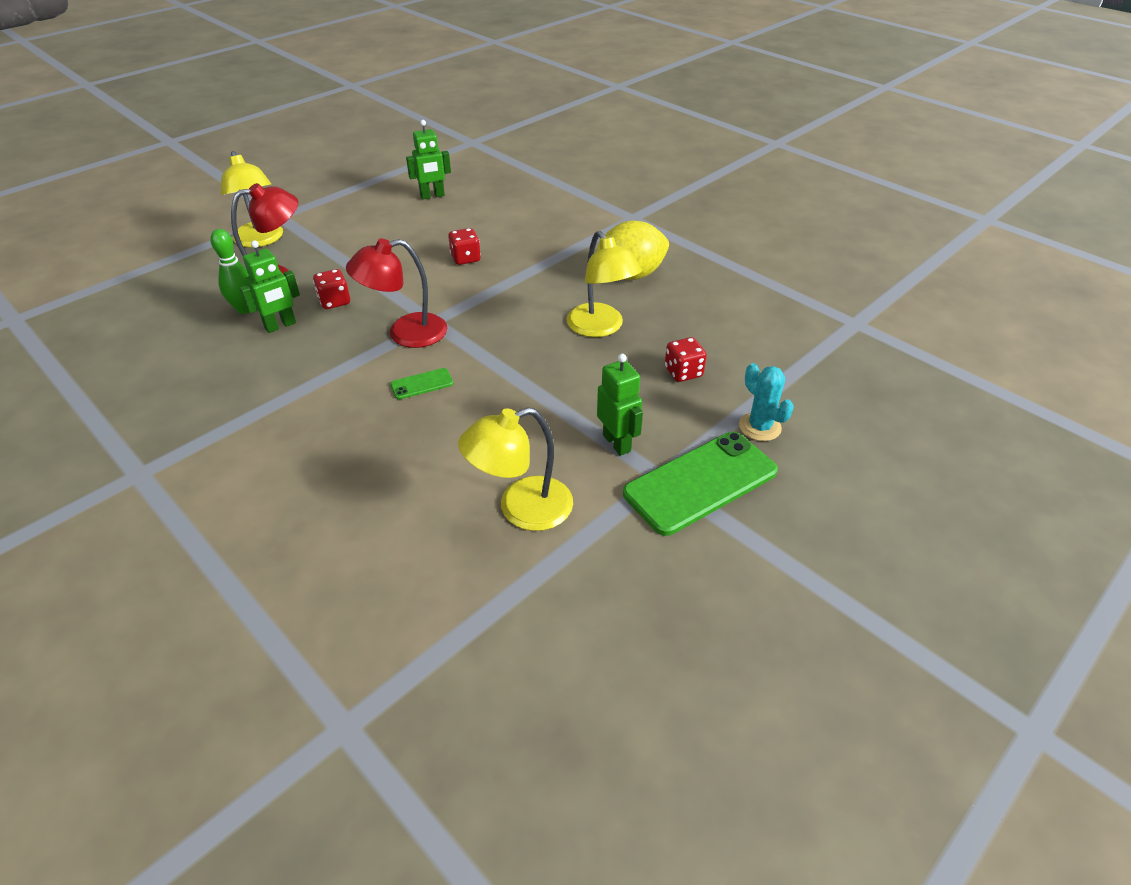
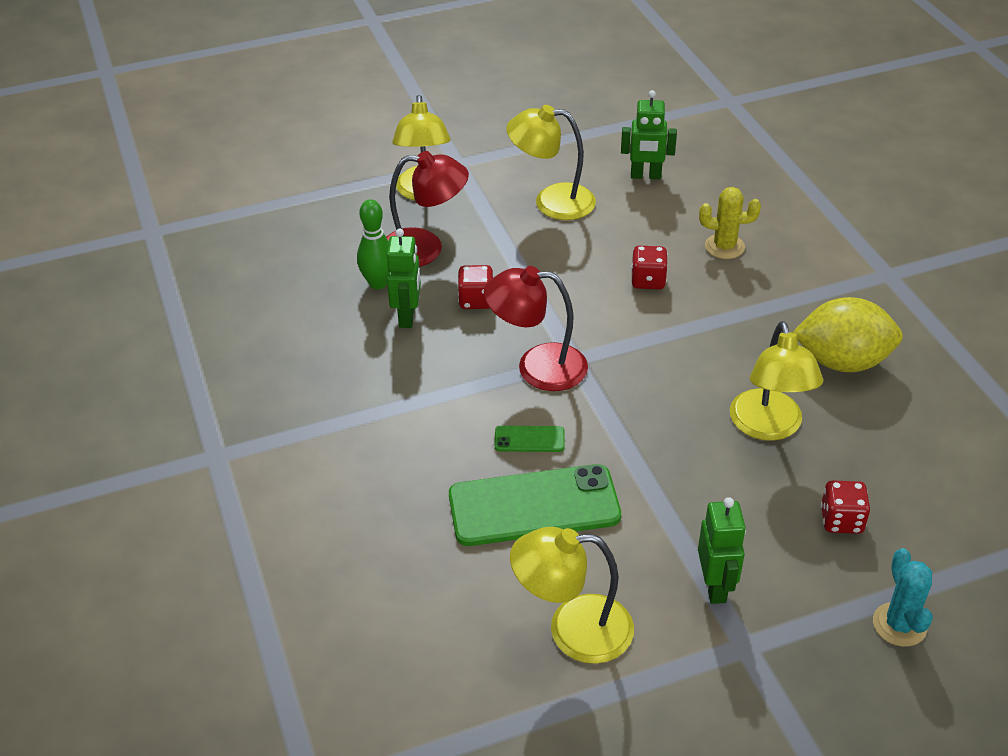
camera: 25 degrees right, 0 degrees up
(280, 326) = (407, 317): green robot -> green robot turned 75 degrees counterclockwise
(367, 225) = (552, 201): none -> yellow lamp
(511, 226) = (724, 247): none -> yellow cactus
(700, 482) = (788, 669): green phone -> green phone (534, 506)

